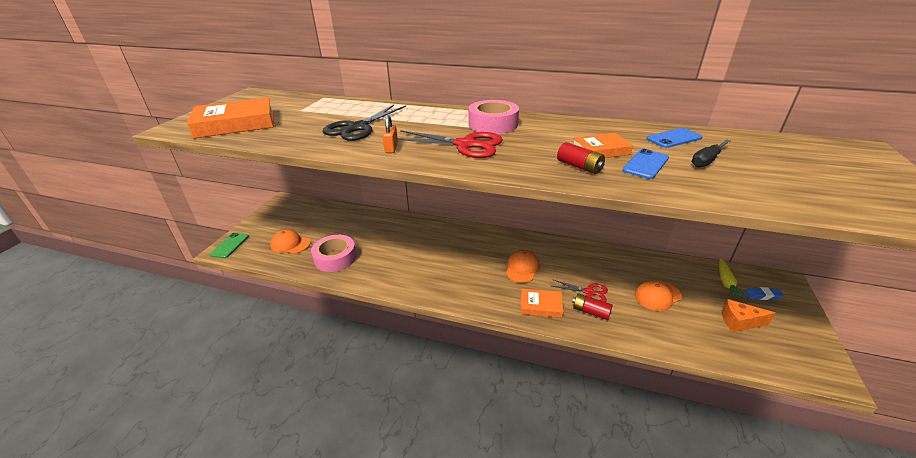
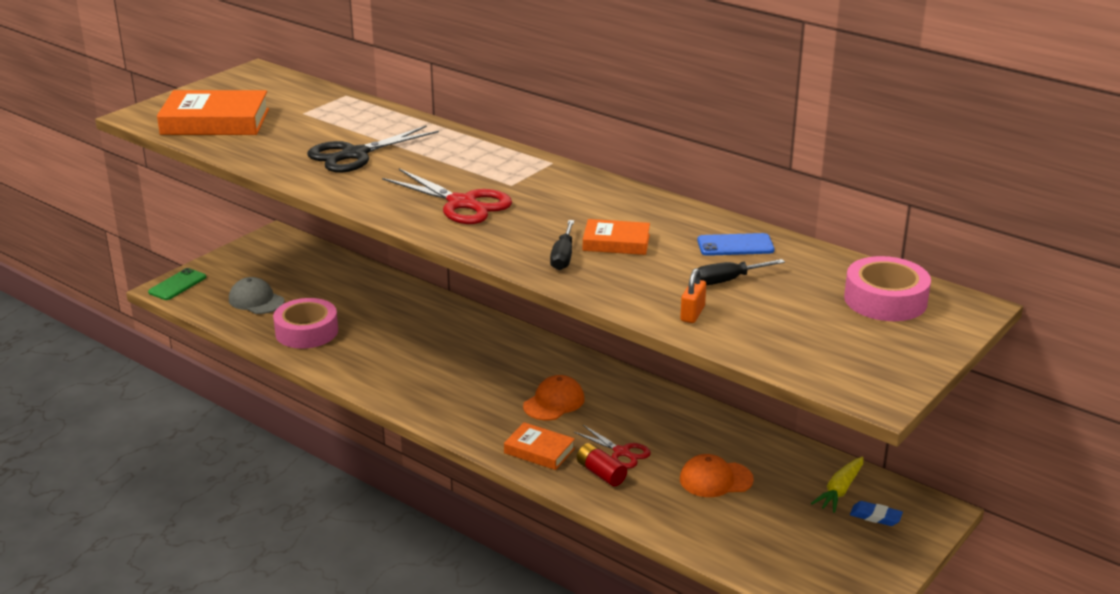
camera: 20 degrees right, 5 degrees down
(290, 244) = (256, 300): orange cap -> grey cap
(391, 148) = (372, 191): orange padlock -> orange padlock (692, 314)
(493, 124) = (527, 181): pink tape -> pink tape (885, 300)
(579, 167) = (563, 256): red battery -> black screwdriver
(645, 164) = (646, 269): blue phone -> none
(739, 322) = (798, 535): orange cheese -> none

